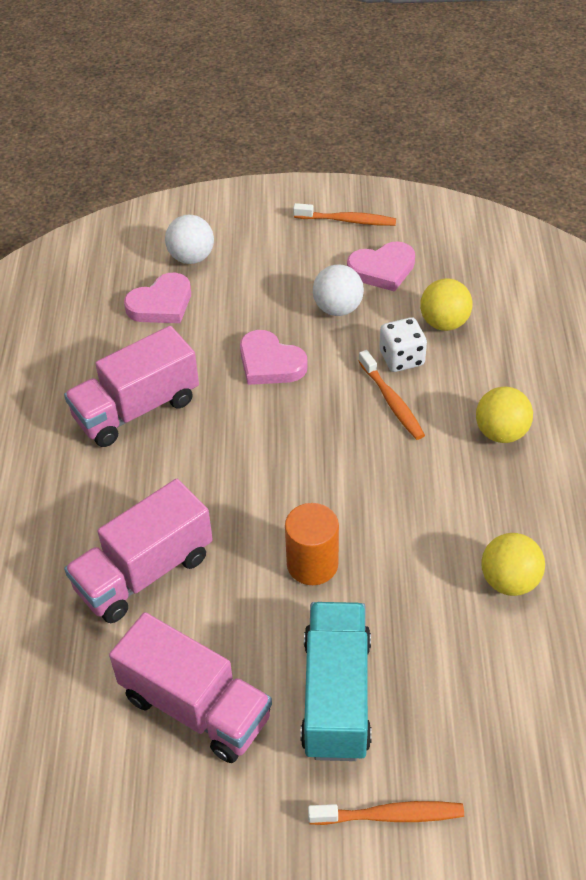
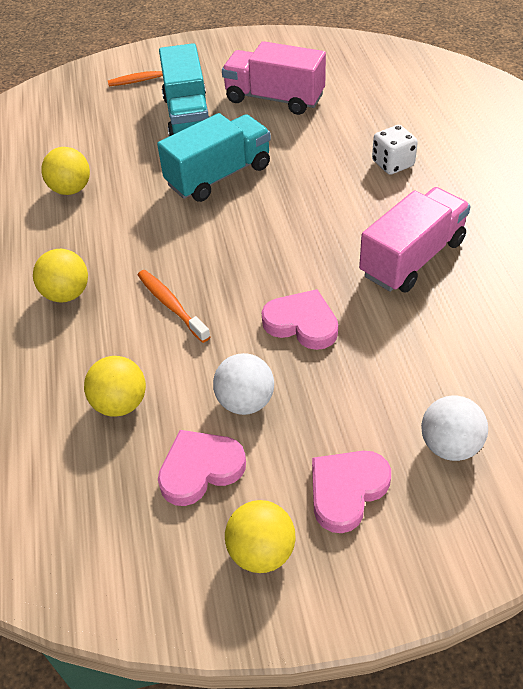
camera: 170 degrees right, 0 degrees up
(144, 572) = (341, 152): pink truck -> none
(161, 304) = (450, 372): pink heart -> pink heart (346, 490)
(312, 564) = (219, 175): orange cylinder -> turquoise truck
(347, 220) = (261, 551): orange toothbrush -> yellow ball
(401, 358) = (165, 352): white dice -> white dice (392, 164)

